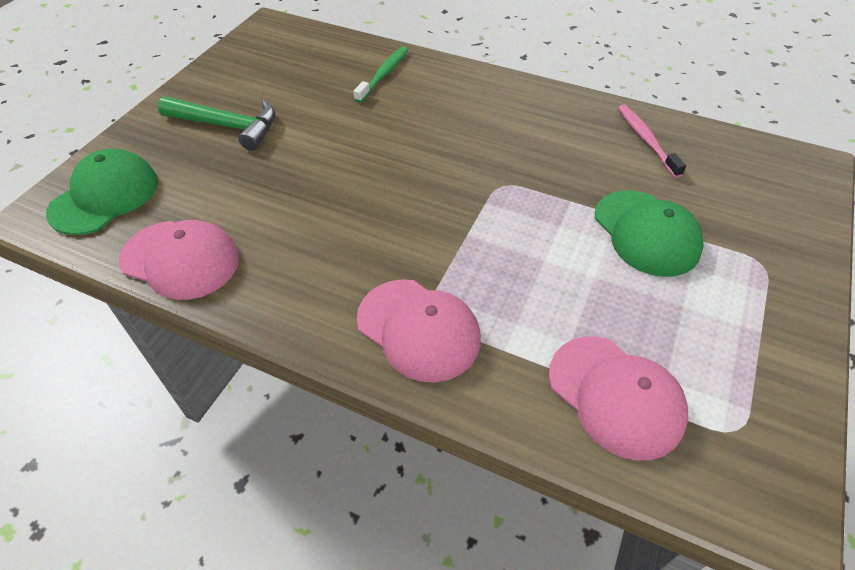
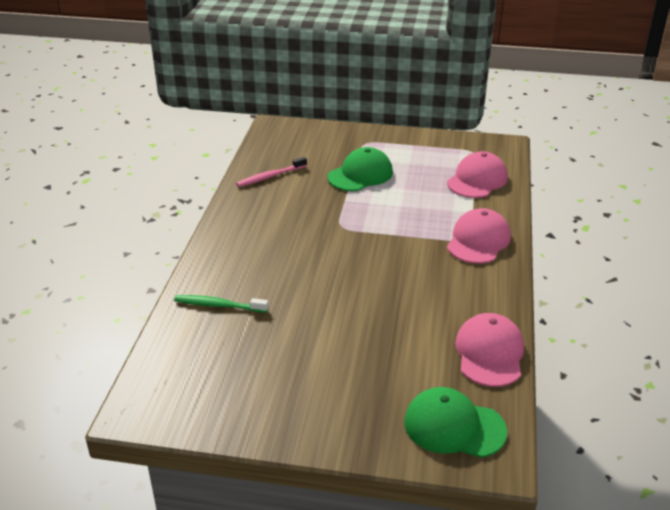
camera: 105 degrees left, 15 degrees down
(227, 126) = (330, 382): green hammer -> none

